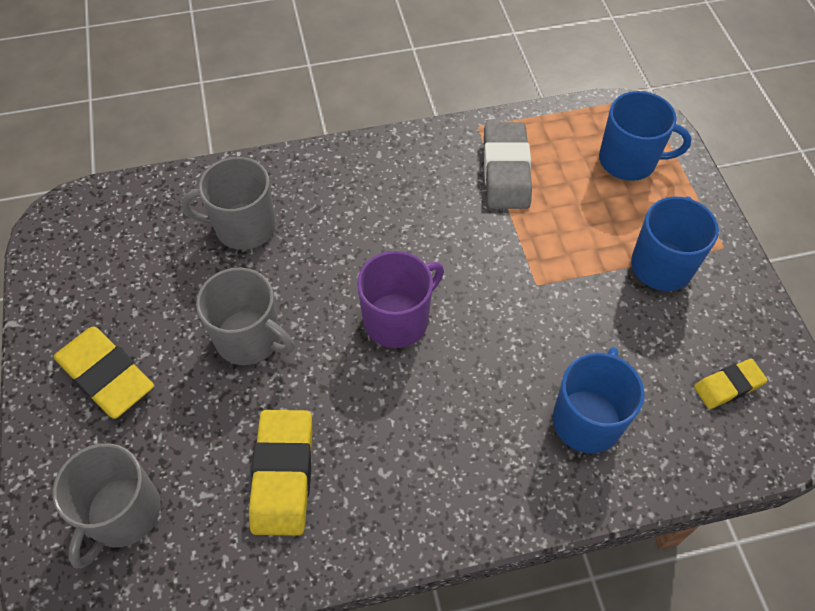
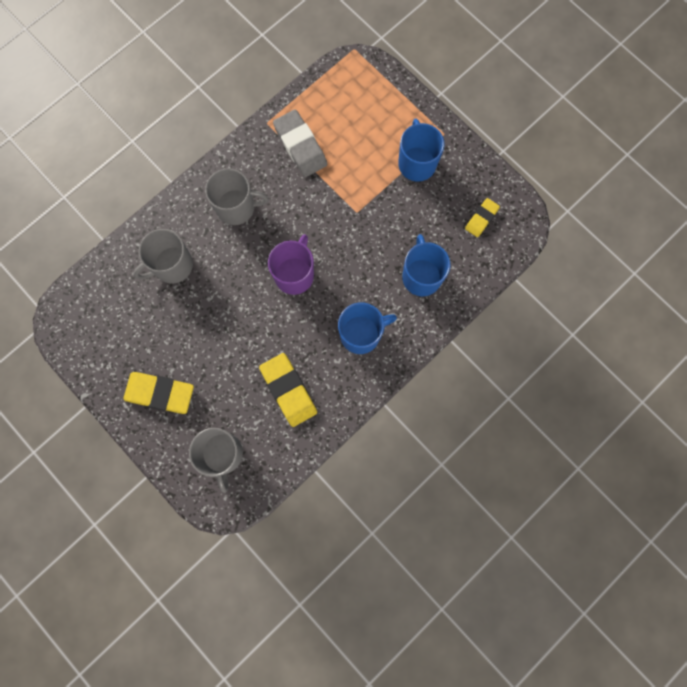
camera: 30 degrees left, 20 degrees up
(250, 338) = (222, 329): grey mug -> grey mug (236, 207)
(629, 160) = (367, 101): blue mug -> blue mug (361, 334)

